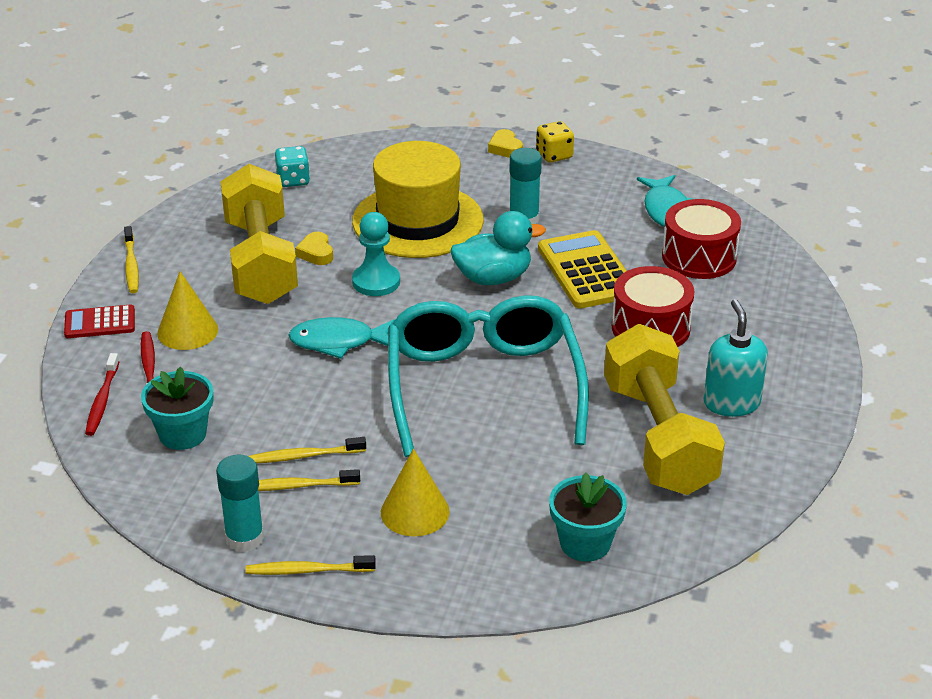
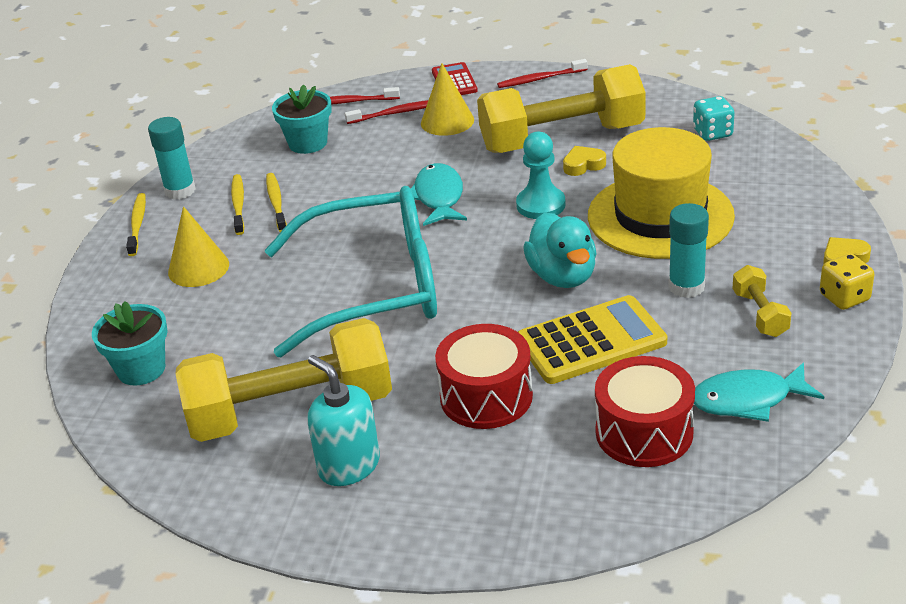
camera: 90 degrees right, 0 degrees up
(131, 265) = (540, 79): yellow toothbrush -> red toothbrush
(567, 192) = (760, 314): none -> yellow dumbbell
(731, 403) = (349, 466): turquoise soap dispenser -> turquoise soap dispenser turned 120 degrees counterclockwise

